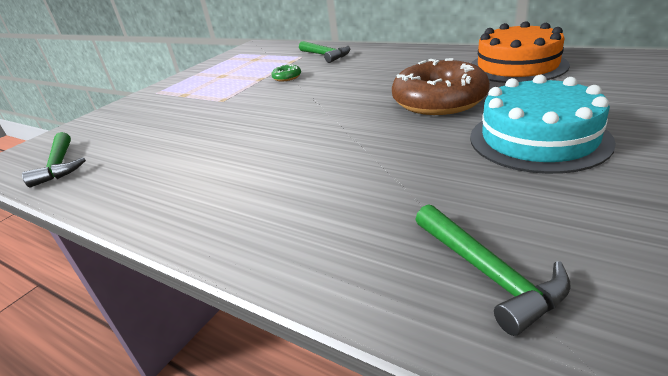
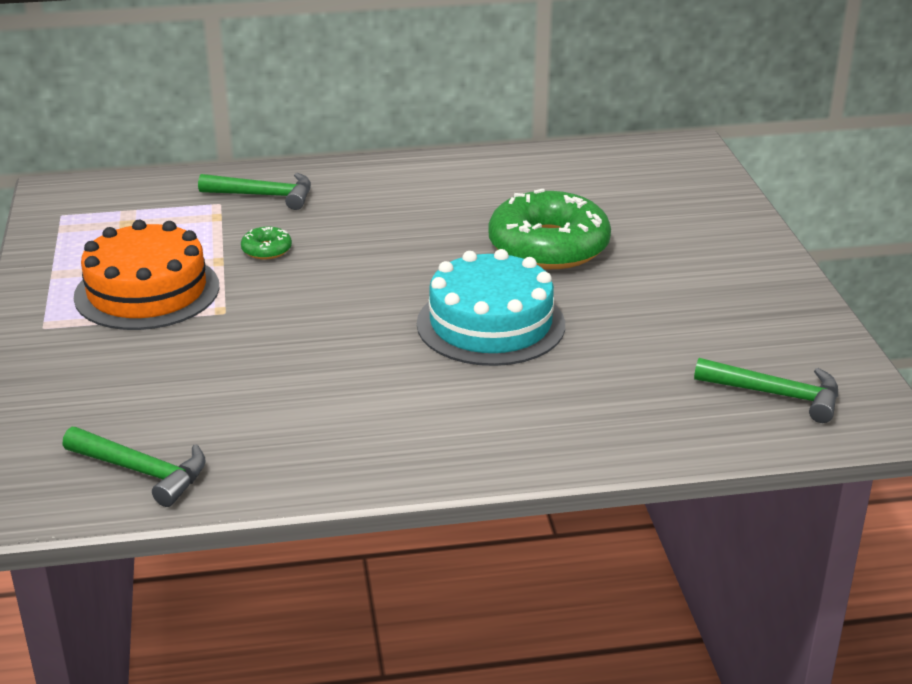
camera: 45 degrees left, 0 degrees up
(439, 100) = (548, 246): brown donut -> green donut
(517, 66) = (579, 177): orange cake -> orange cake (147, 291)
(538, 139) = (698, 272): turquoise cake -> turquoise cake (491, 324)

